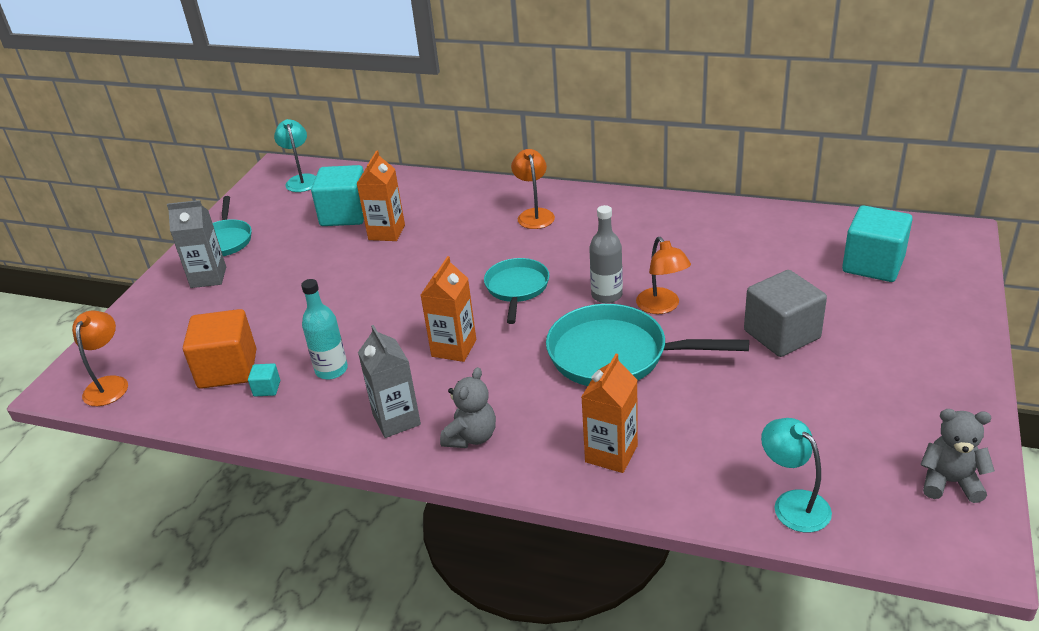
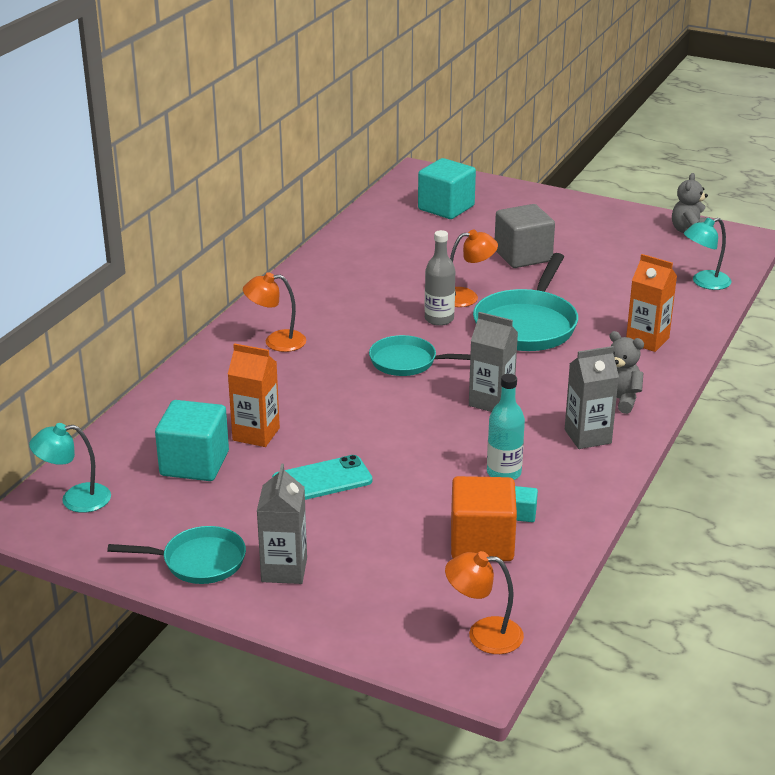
camera: 85 degrees left, 5 degrees down
(322, 274) = (322, 480): none -> turquoise phone
(454, 348) = (491, 401): orange carton -> grey carton

